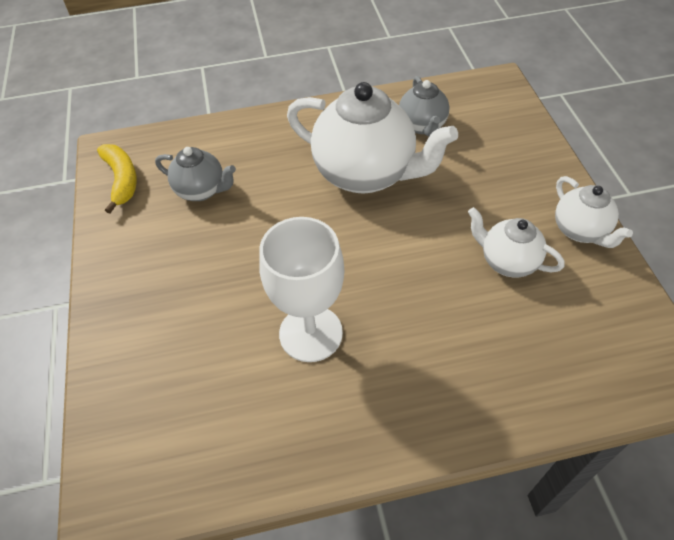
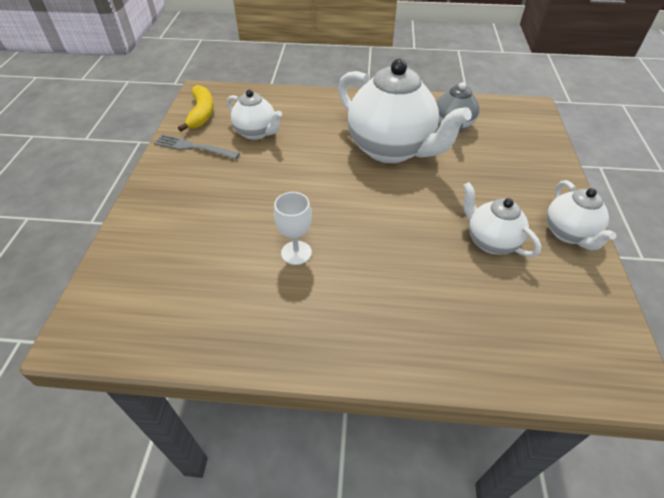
camera: 15 degrees right, 5 degrees down
(133, 230) = (194, 147): none -> grey fork
(201, 190) = (256, 133): grey teapot -> white teapot
(311, 333) = (296, 253): white goblet -> white goblet, size x0.55

